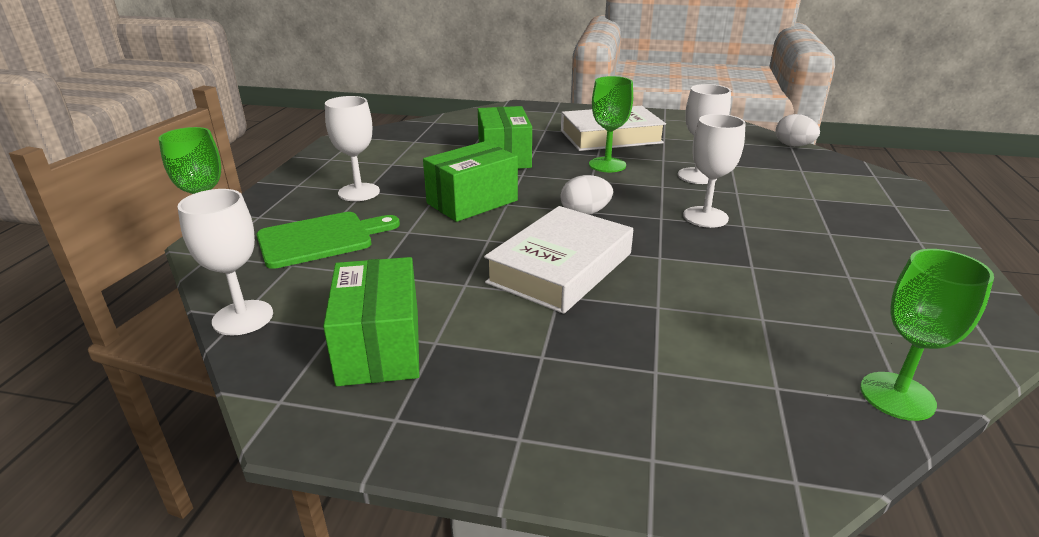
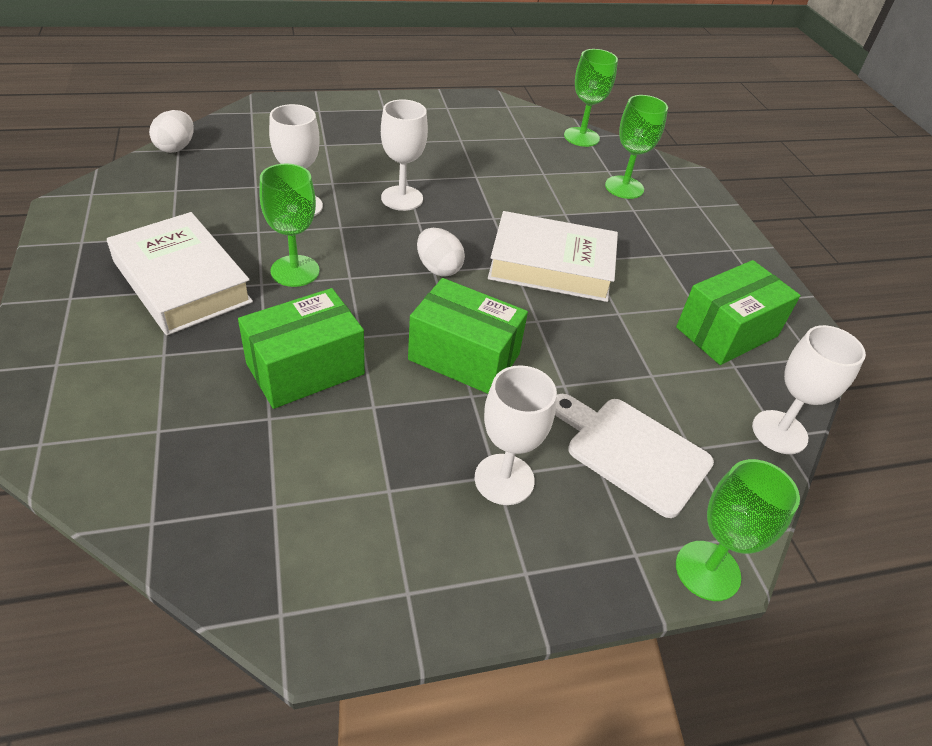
camera: 120 degrees left, 15 degrees up
(321, 239) = (632, 452): green cutting board -> white cutting board
(720, 385) = (624, 187): none -> green goblet

